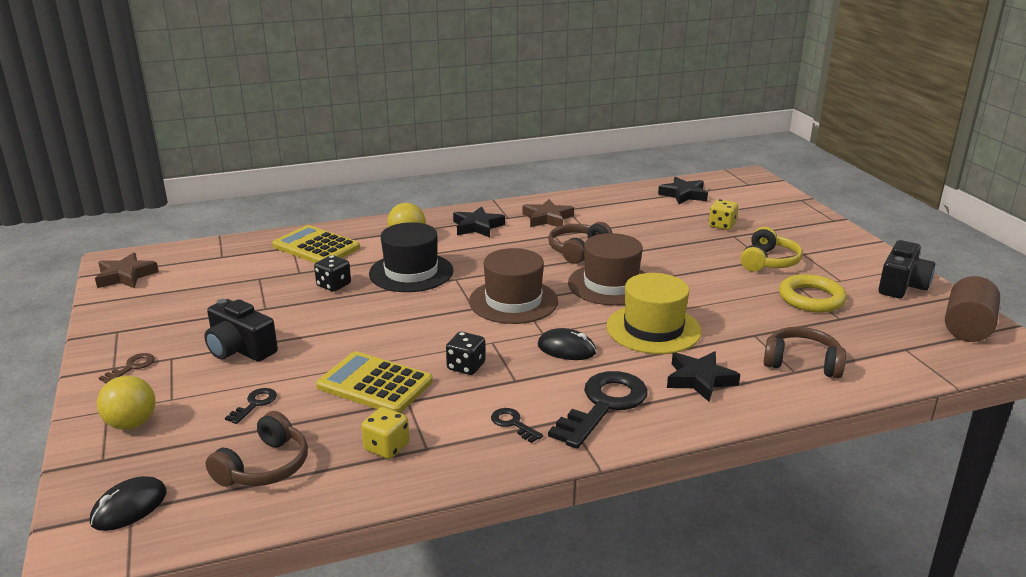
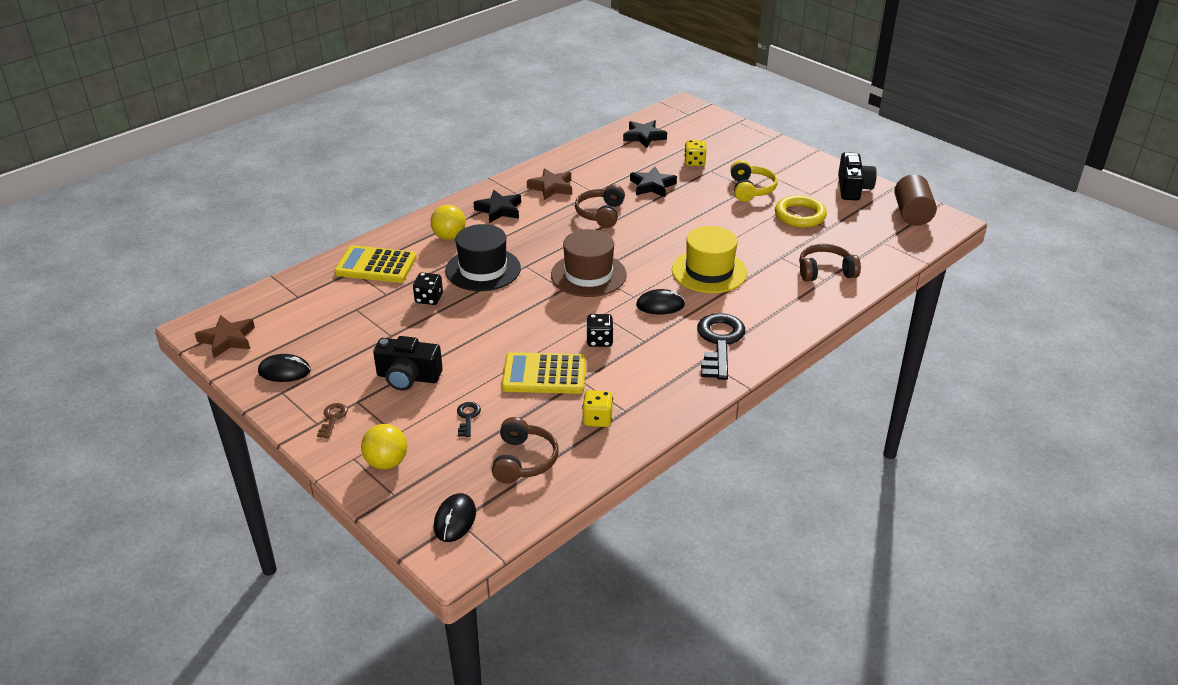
camera: 25 degrees left, 10 degrees up
(140, 314) = (284, 371): none -> black mouse
(513, 424) = (669, 375): black key -> none
(611, 284) = (650, 240): brown hat -> none
(700, 380) = (768, 304): black star -> black star (652, 186)

